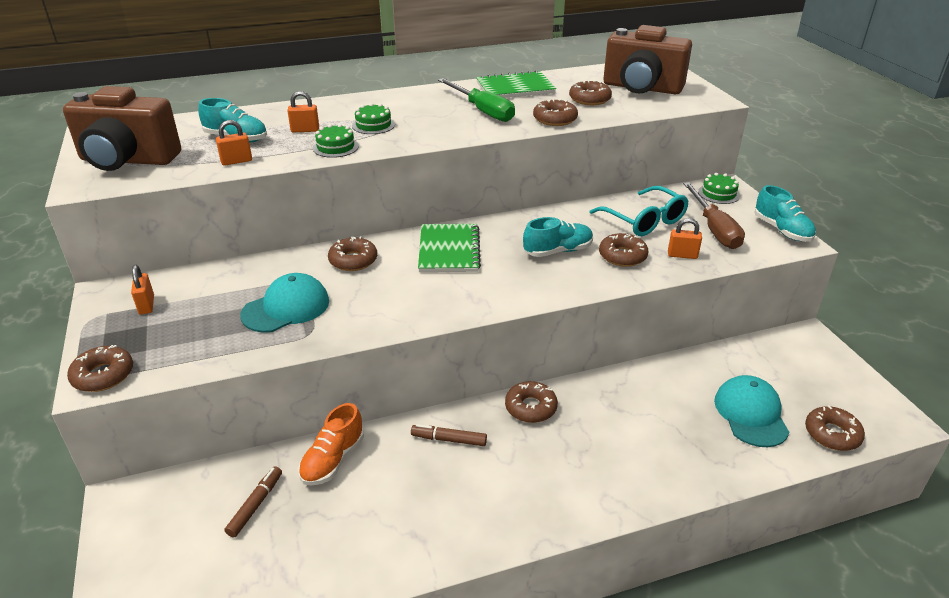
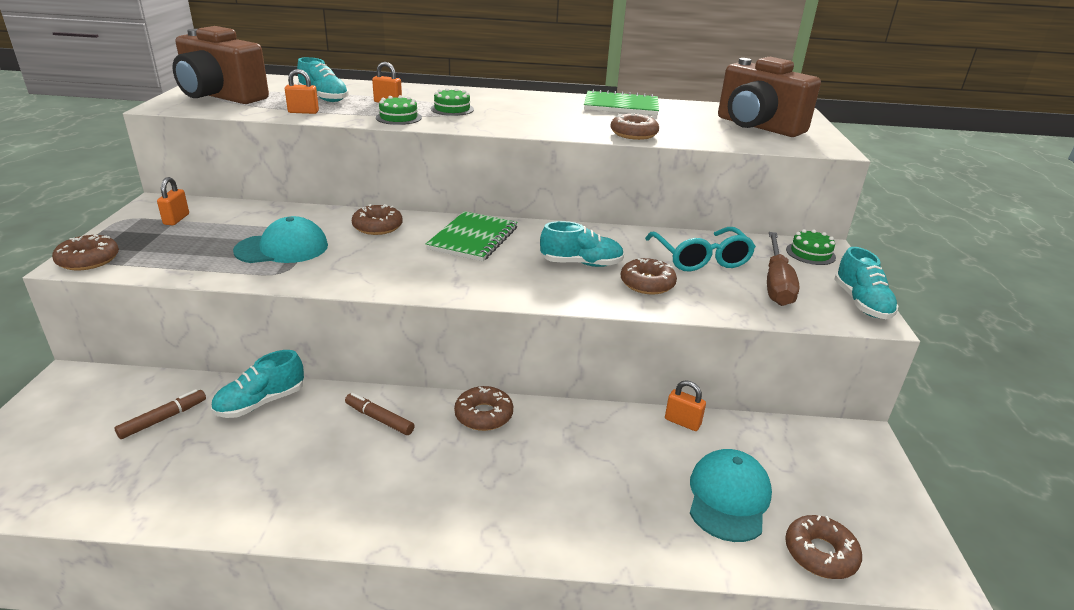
camera: 20 degrees right, 5 degrees down
(333, 460) = (261, 403): orange shoe -> turquoise shoe
(482, 111) = (567, 116): green screwdriver -> none
(589, 99) = (689, 126): brown donut -> none
(682, 255) = (716, 298): orange padlock -> orange padlock (682, 422)

